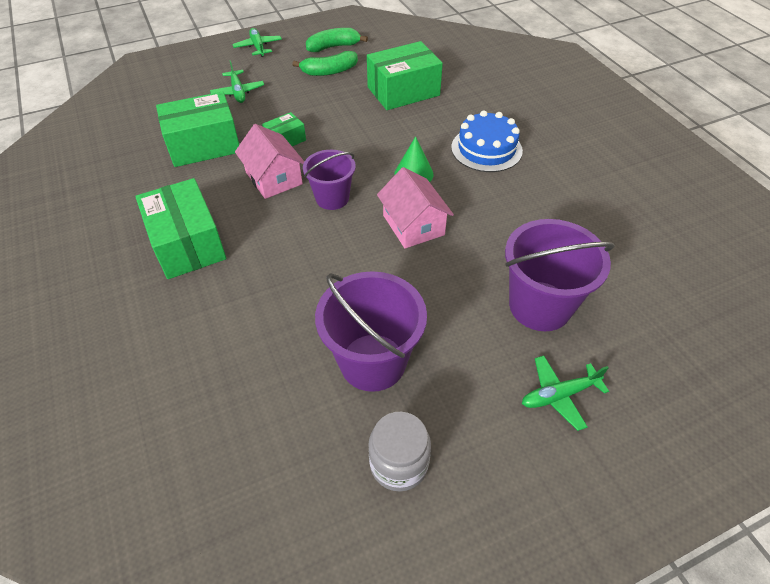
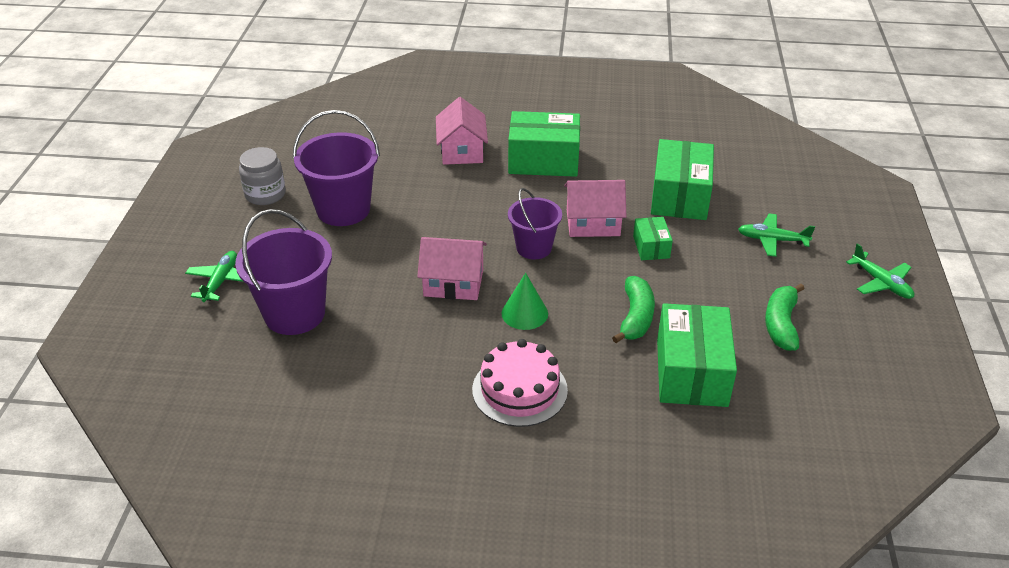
camera: 120 degrees right, 10 degrees down
(199, 316) = (462, 151): none -> pink house
(258, 47) = (881, 283): green plane -> green plane turned 45 degrees clockwise
(333, 47) = (849, 351): green banana -> green banana (635, 317)
(486, 149) = (519, 390): blue cake -> pink cake

